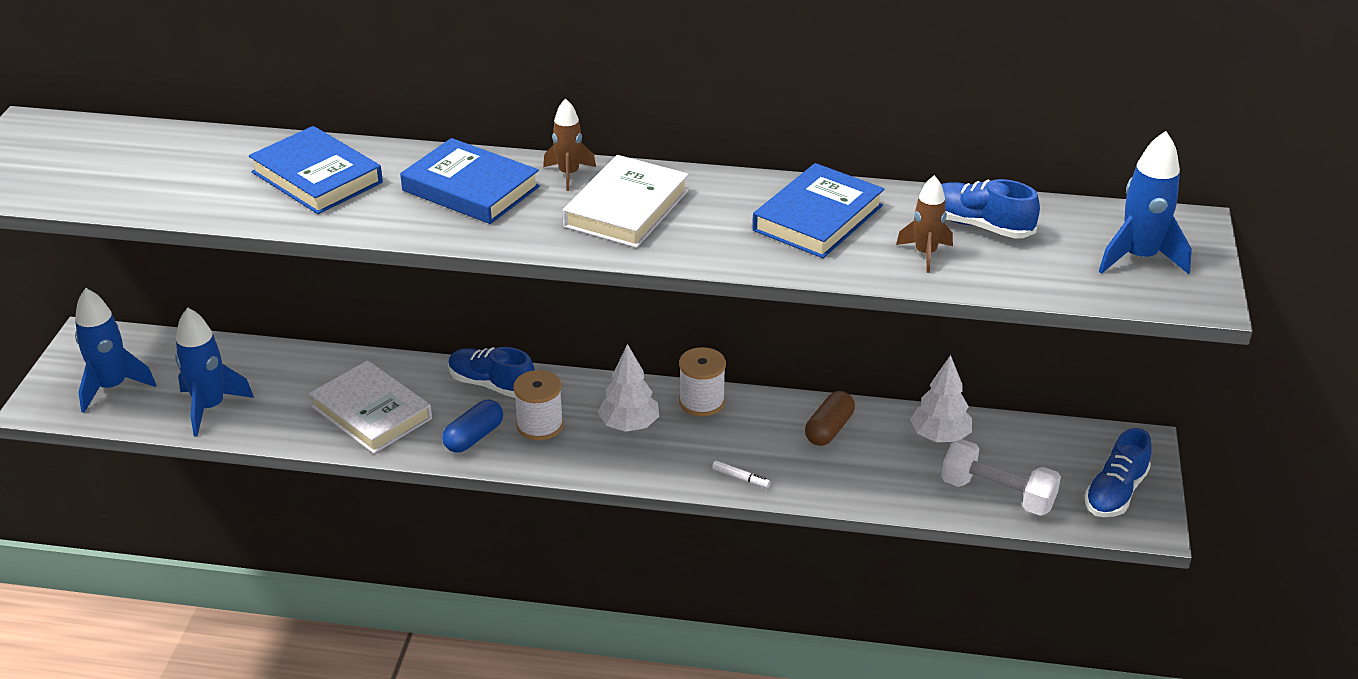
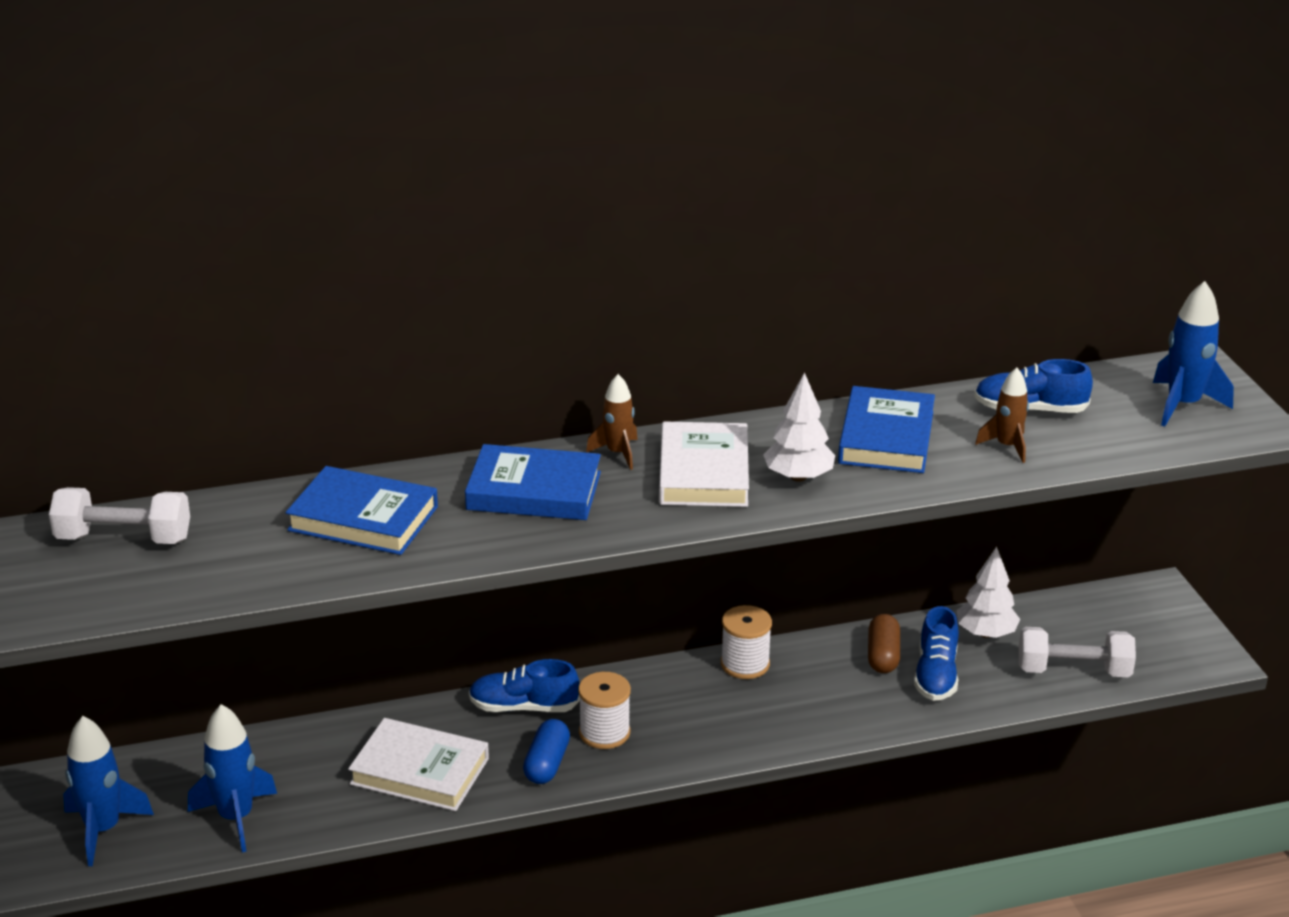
camera: 25 degrees left, 5 degrees down
(130, 148) = (124, 538): none -> white dumbbell
(629, 425) = (692, 706): white tree -> white tree (798, 477)
(741, 478) = (837, 725): white marker -> none
(1115, 493) = (1169, 639): blue shoe -> blue shoe (936, 675)

